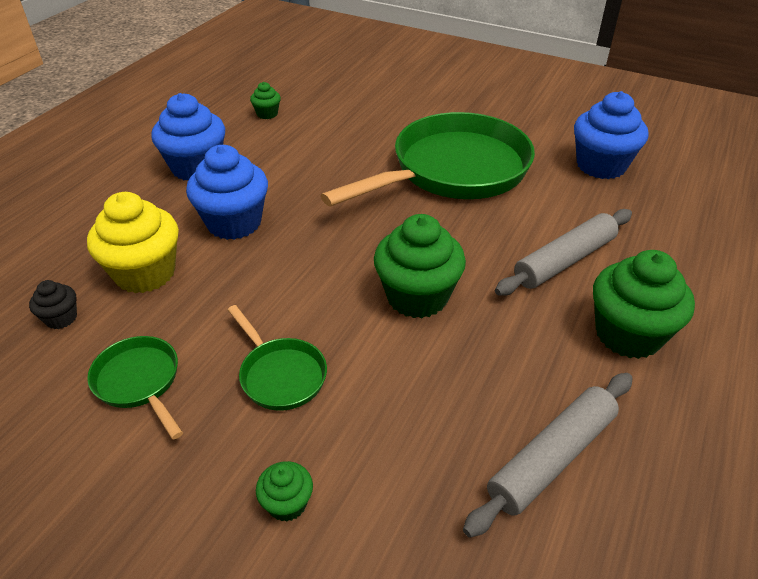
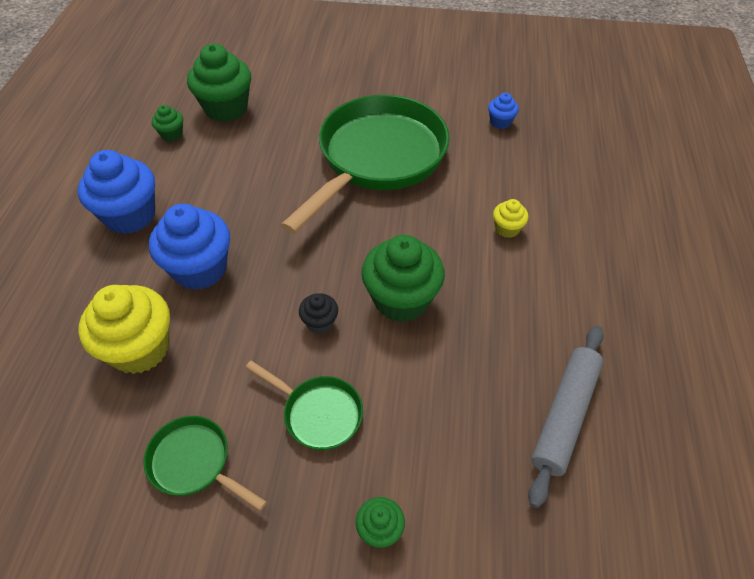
camera: 20 degrees left, 10 degrees up
(61, 318) = (81, 422): black cupcake -> black cupcake (320, 322)
(565, 261) = (507, 229): grey rolling pin -> yellow cupcake
(601, 165) = (500, 122): blue cupcake -> blue cupcake, size x0.48
(628, 334) = (580, 285): green cupcake -> green cupcake (226, 108)

